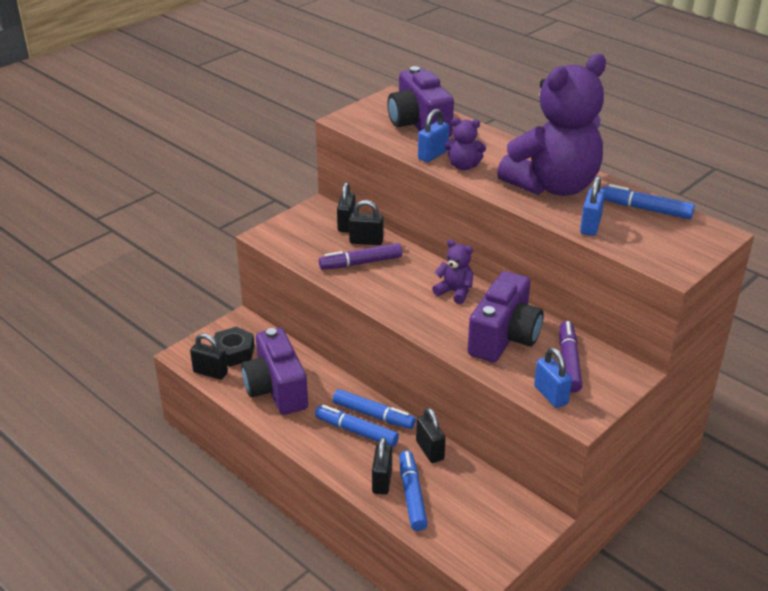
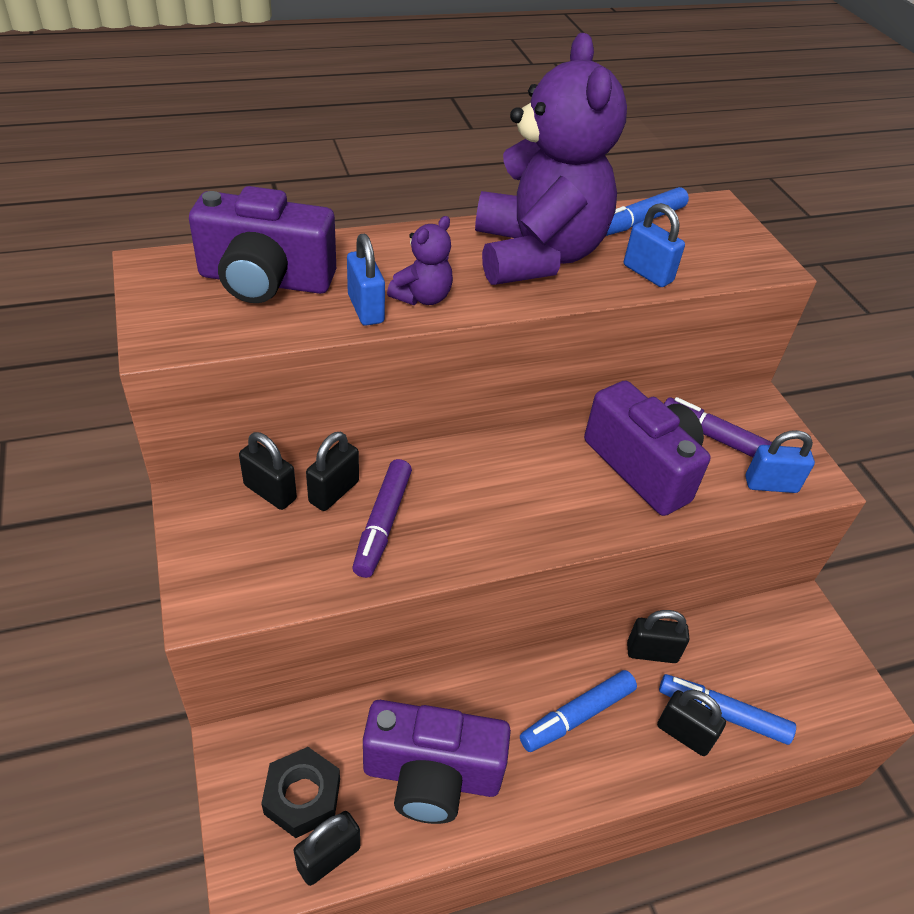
camera: 65 degrees left, 10 degrees up
(373, 415) = (556, 680): blue marker -> none
(455, 292) = (521, 463): purple teddy bear -> none

